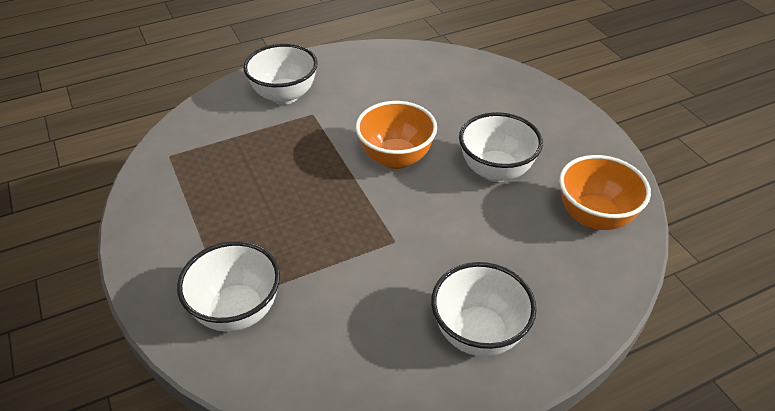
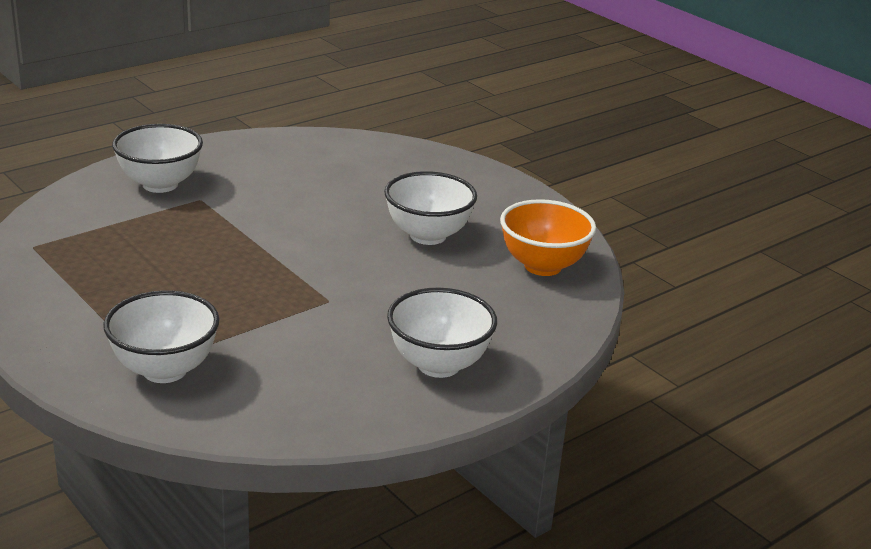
camera: 15 degrees left, 15 degrees down
(396, 158) = (311, 232): orange bowl -> none

